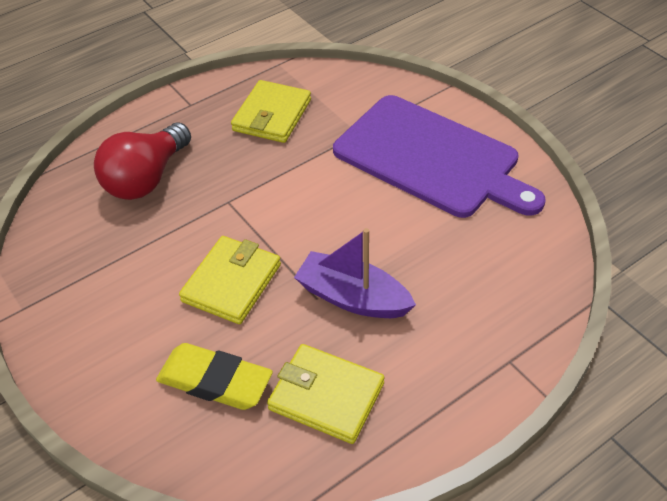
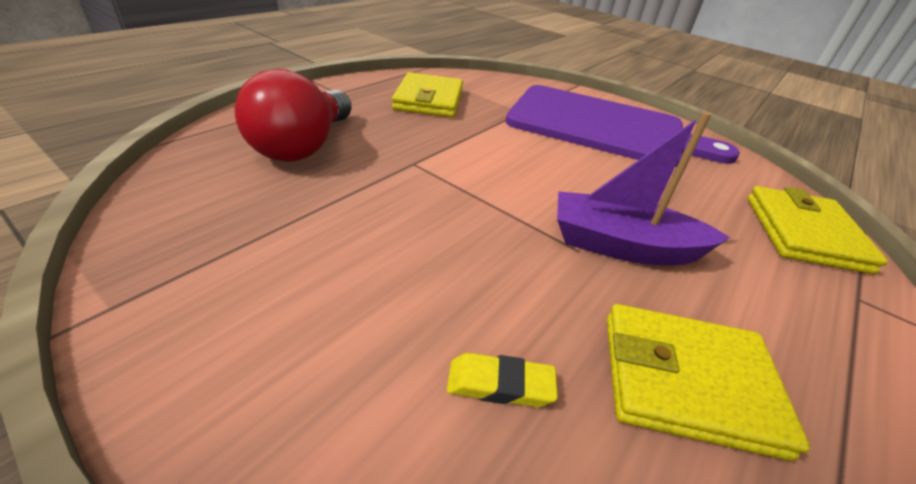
camera: 20 degrees left, 10 degrees down
(215, 381) = (500, 384): yellow eraser -> yellow eraser, size x0.52
(231, 283) = (458, 242): yellow wallet -> yellow wallet (804, 233)

